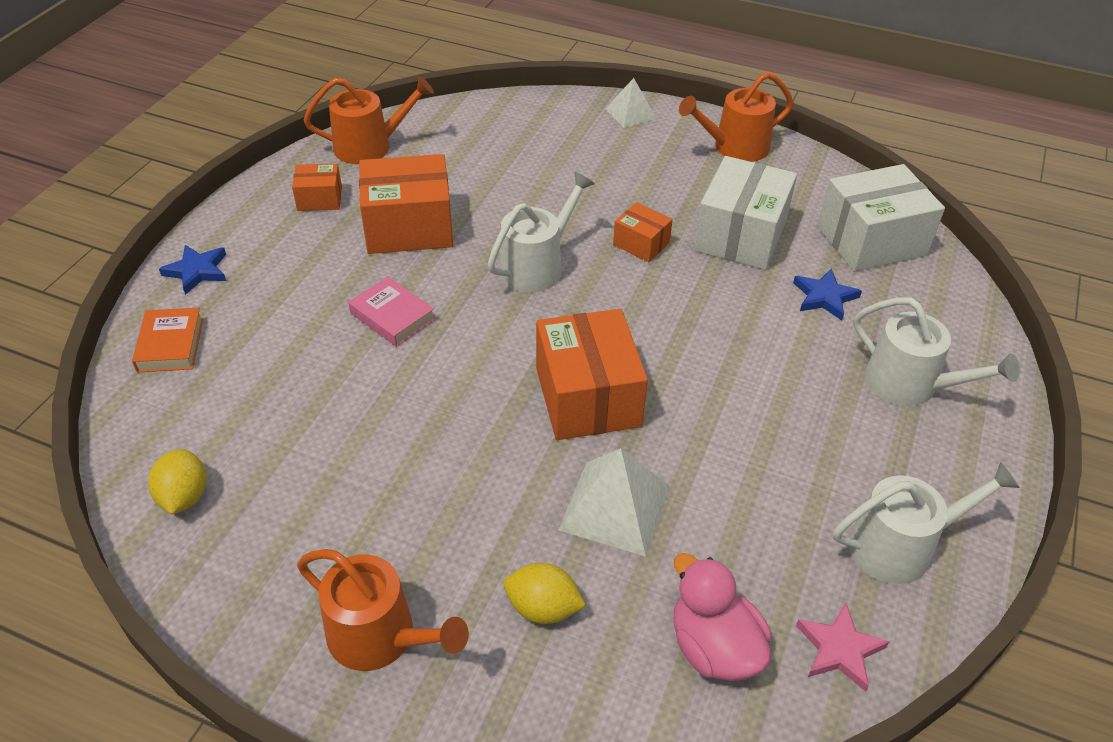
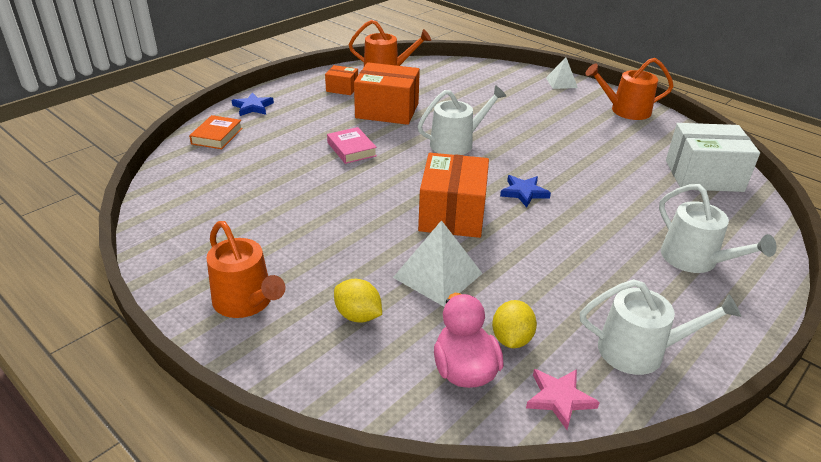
camera: 20 degrees right, 10 degrees down
(184, 496) = (178, 205): yellow lemon -> yellow lemon (511, 339)
(641, 244) = (533, 146): orange box -> none
(740, 235) = (605, 155): white box -> none
(824, 297) = (651, 198): blue star -> blue star (524, 193)

